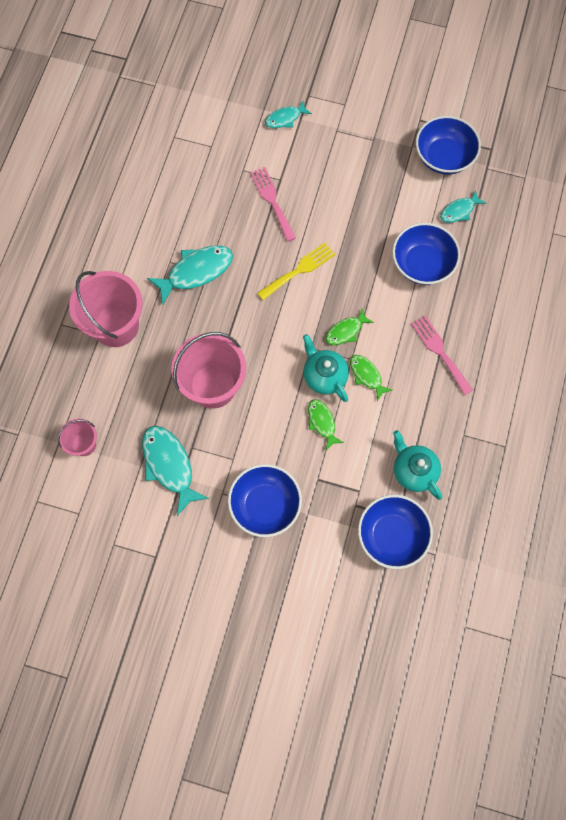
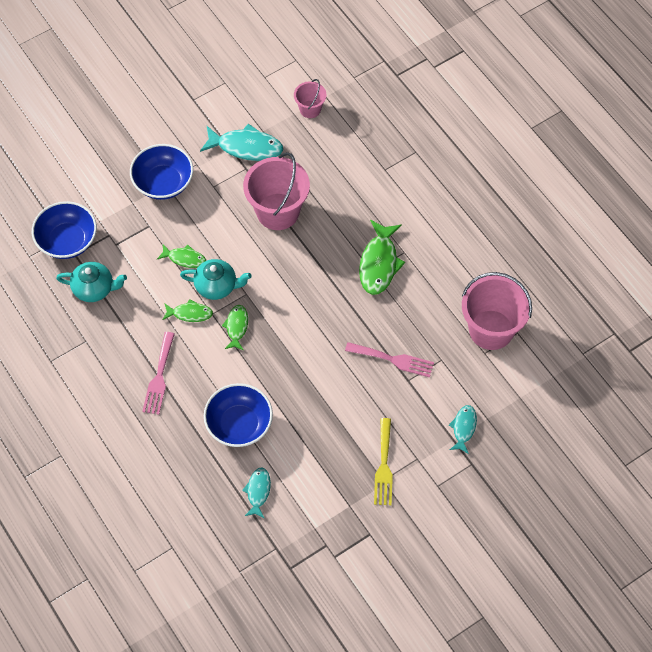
camera: 130 degrees right, 10 degrees down
(116, 326) = (382, 184): pink bucket -> pink bucket (491, 330)
(196, 272) = (379, 263): turquoise fish -> green fish
(299, 270) = (316, 333): yellow fork -> yellow fork (384, 466)
(440, 352) = (159, 377): pink fork -> pink fork turned 90 degrees clockwise
(444, 157) = (317, 522): blue bowl -> none

